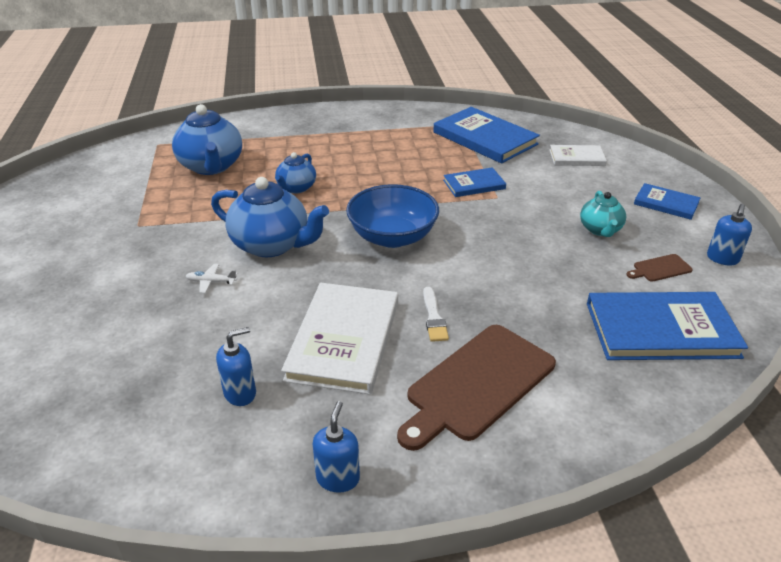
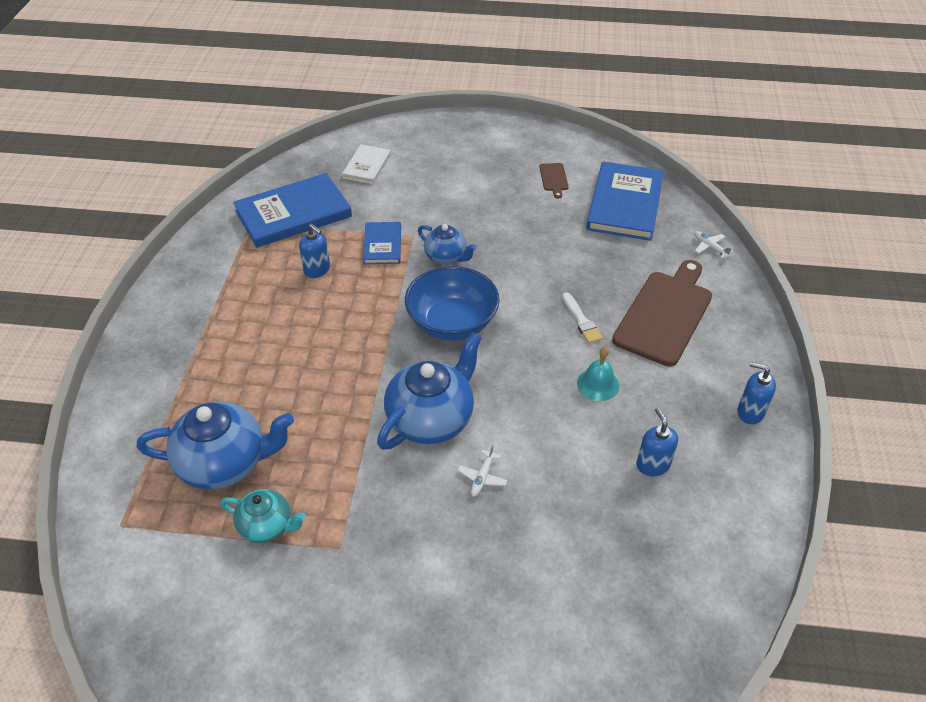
camera: 75 degrees left, 10 degrees up
(296, 188) = (322, 384): blue teapot -> blue teapot (446, 257)
(344, 340) = (598, 384): white book -> turquoise bell
(434, 317) = (581, 321): white brush -> white brush turned 60 degrees clockwise
(477, 384) = (665, 314): brown cutting board -> brown cutting board turned 120 degrees counterclockwise
(600, 229) = (490, 191): turquoise teapot -> turquoise teapot (267, 526)
(635, 419) = (710, 247): none -> white plane
(666, 203) = (467, 143): blue book -> none
(722, 258) = (551, 145): blue soap dispenser -> blue soap dispenser (317, 270)

